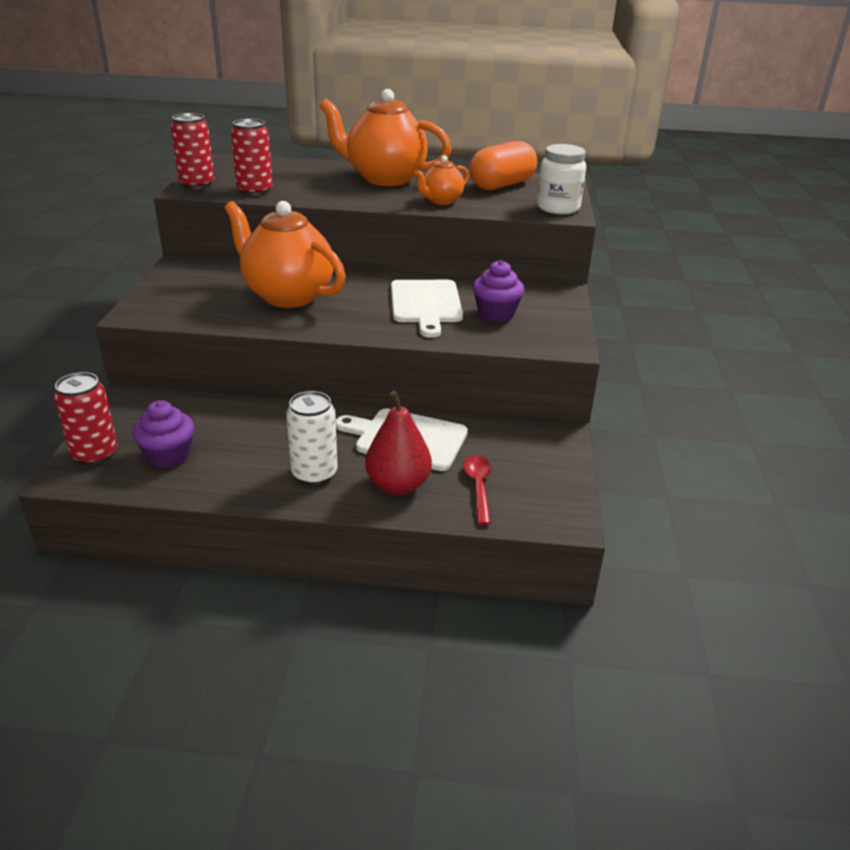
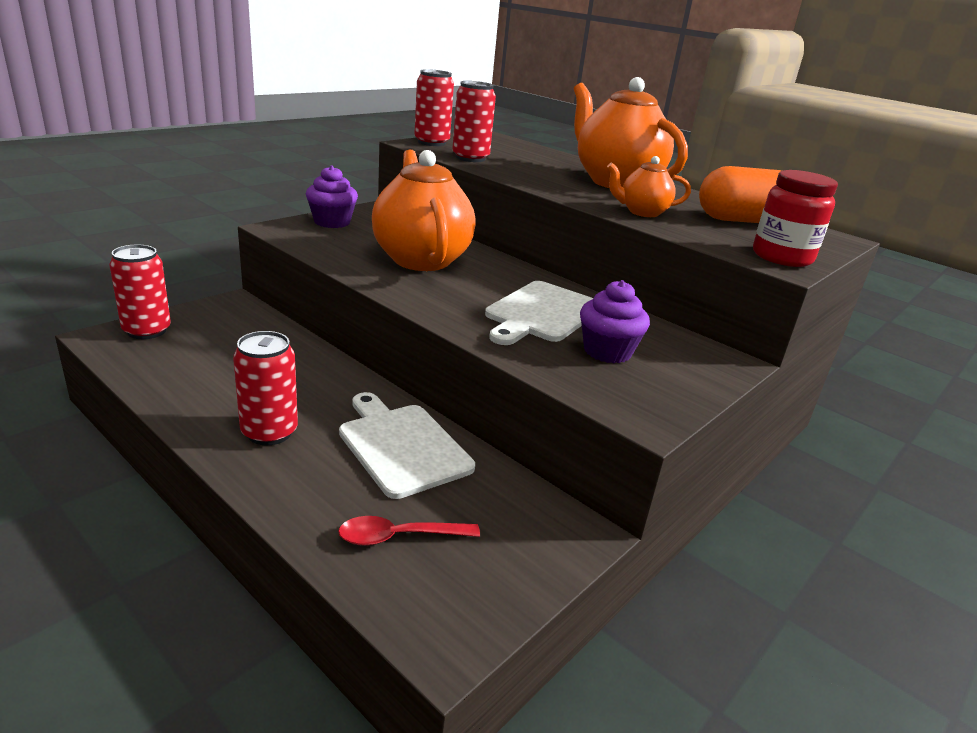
camera: 35 degrees right, 5 degrees down
(168, 456) = (189, 357): purple cupcake -> purple cupcake (332, 222)
(314, 473) = (269, 432): white can -> red can
(398, 485) = (323, 486): red pear -> none
(478, 487) = (399, 537): red spoon -> red spoon turned 135 degrees counterclockwise
(558, 208) = (782, 257): white jar -> red jar

